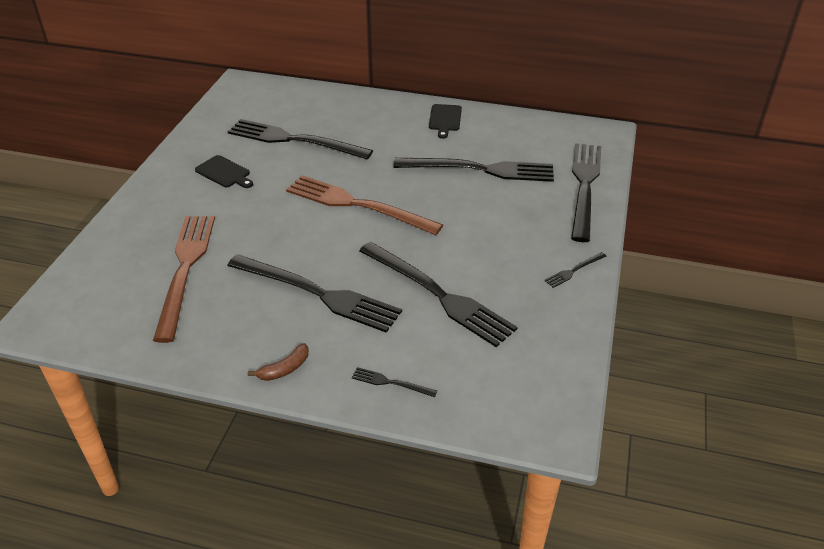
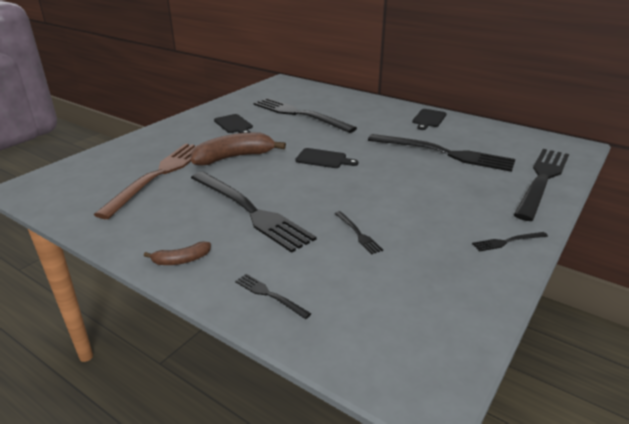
camera: 20 degrees right, 10 degrees down
(256, 224) = (234, 157): none -> brown banana
(357, 205) = (323, 159): brown fork -> black cutting board
(438, 295) = (358, 233): black fork -> black fork, size x0.41

